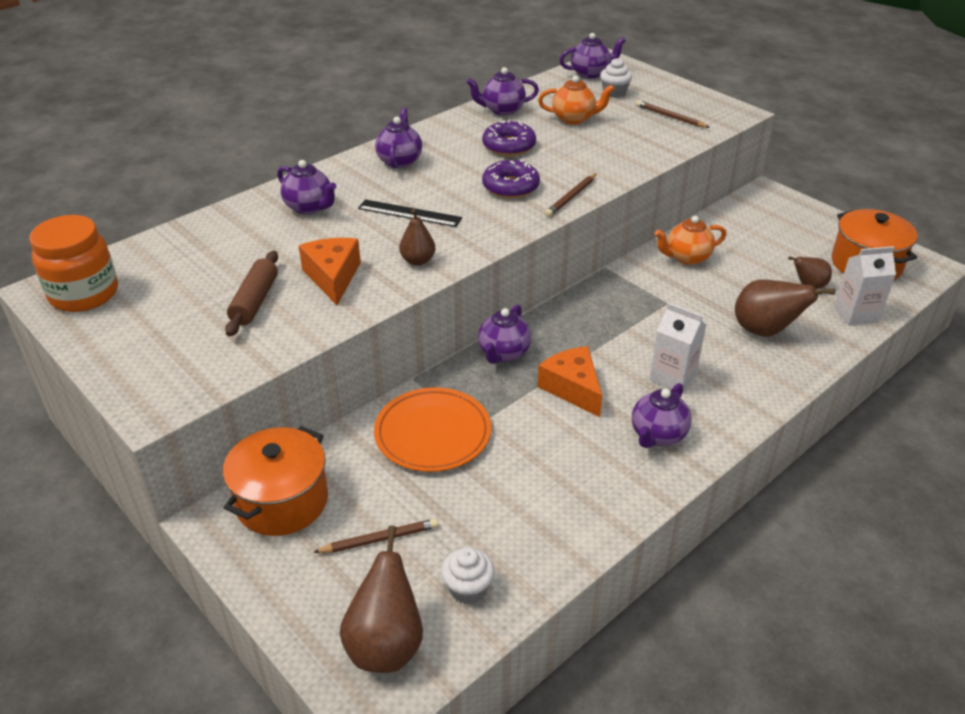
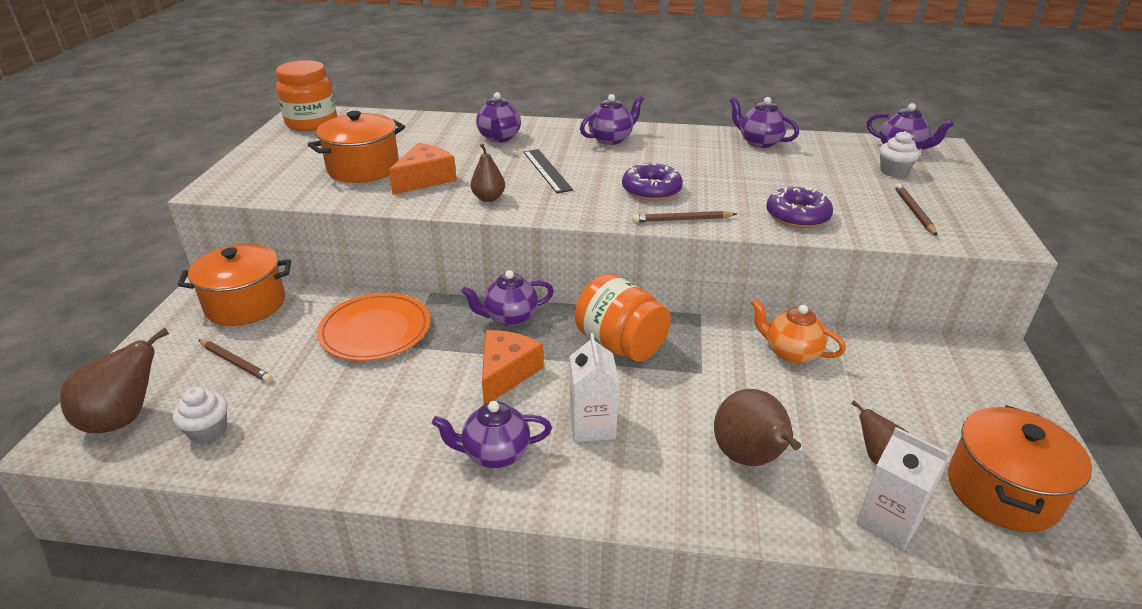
camera: 50 degrees right, 5 degrees down
(255, 301) = (363, 168): brown rolling pin -> orange pot
(509, 146) = (711, 165): purple donut -> purple donut (797, 216)
(574, 119) = (810, 173): orange teapot -> none
(599, 319) = (620, 344): none -> orange jar

